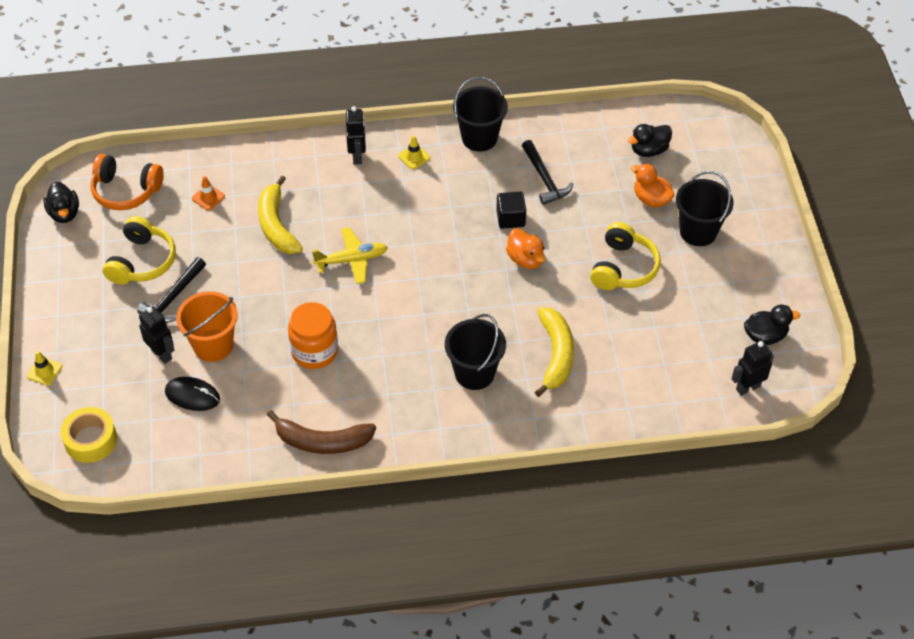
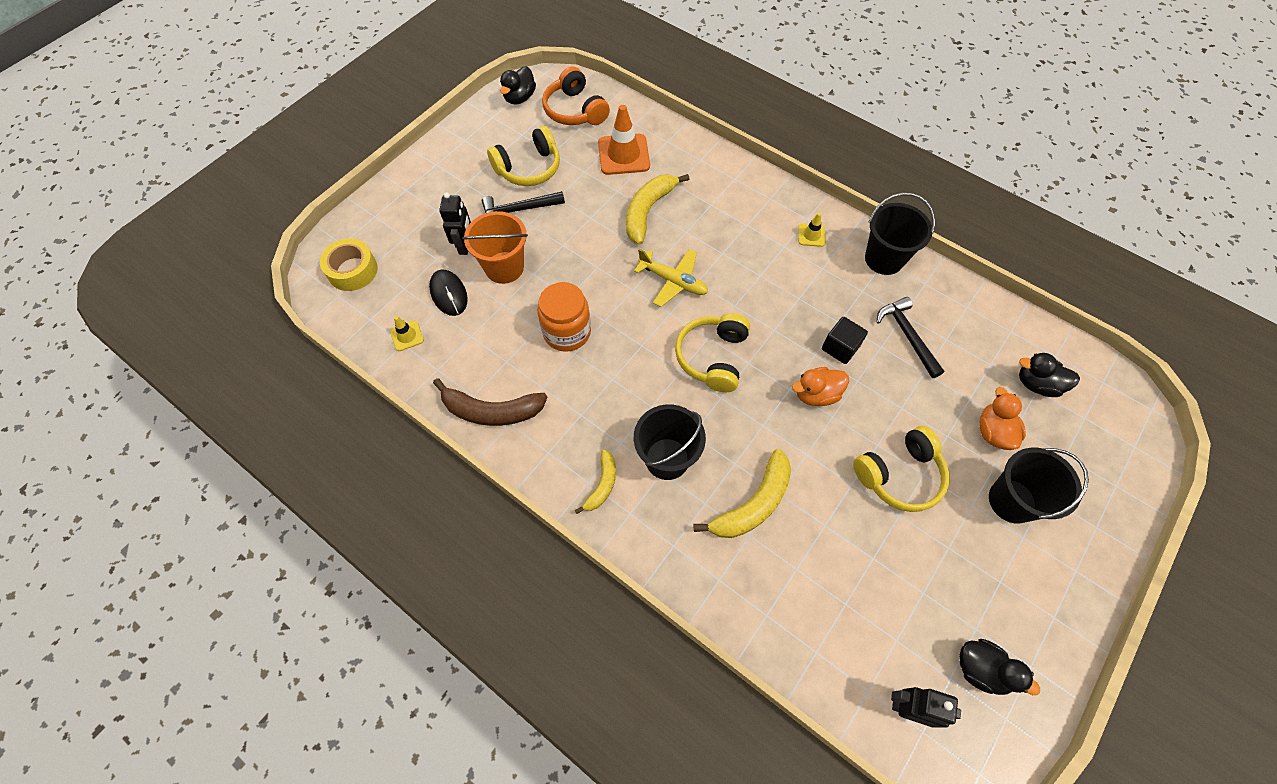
camera: 45 degrees right, 10 degrees up
(44, 371) = (383, 197): yellow traffic cone -> yellow traffic cone (407, 336)
(208, 197) = (623, 154): orange traffic cone -> orange traffic cone, size x1.99
(322, 441) = (492, 411): brown banana -> brown banana turned 45 degrees counterclockwise
(357, 156) = (766, 202): black robot -> none
(435, 288) = (713, 357): none -> yellow headphones
(450, 422) = (602, 484): none -> yellow banana
(525, 259) = (816, 394): orange duck -> orange duck turned 60 degrees clockwise
(544, 178) = (907, 336): black hammer -> black hammer turned 135 degrees clockwise

